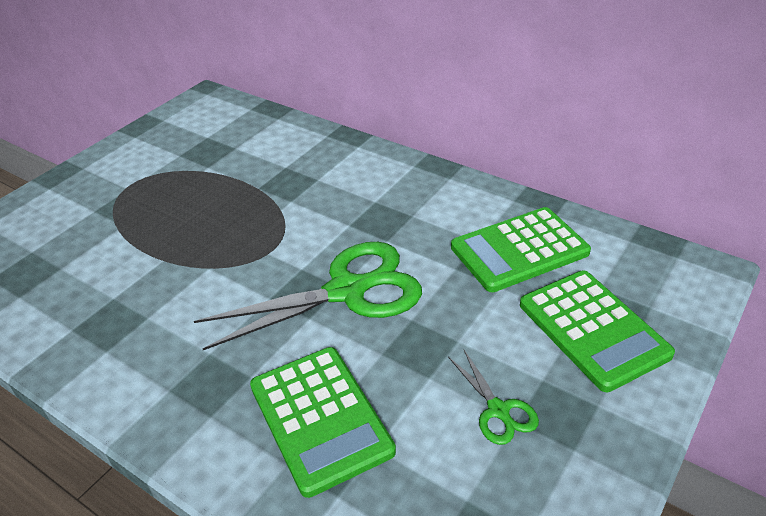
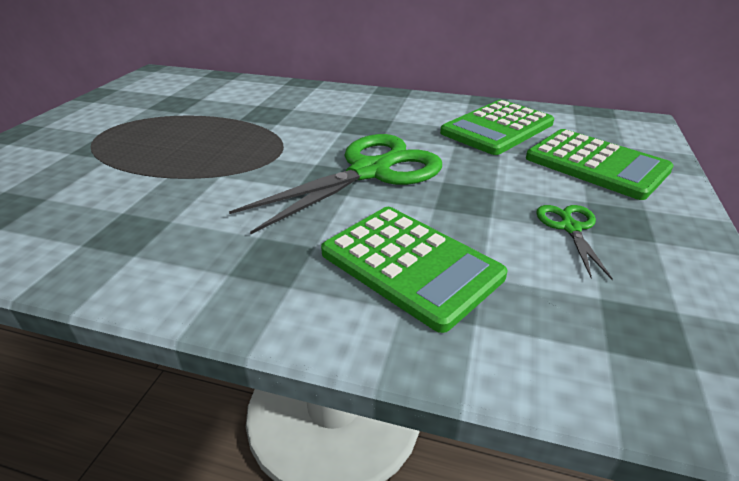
camera: 20 degrees left, 5 degrees down
(498, 411) = (570, 227): green scissors -> green scissors turned 135 degrees counterclockwise

